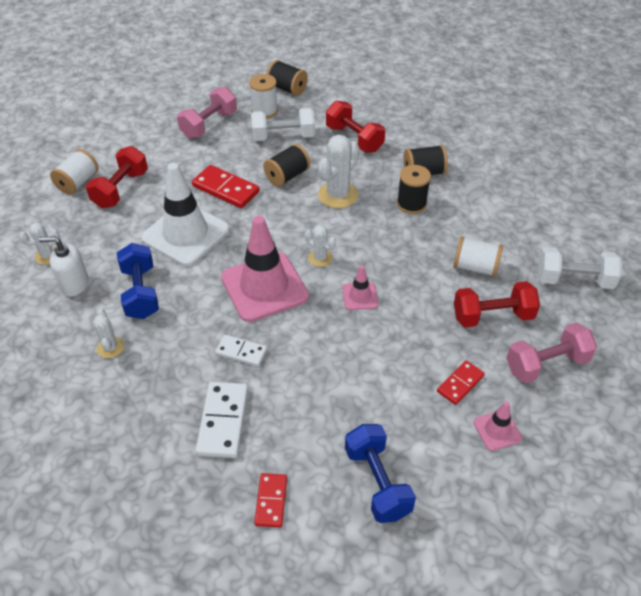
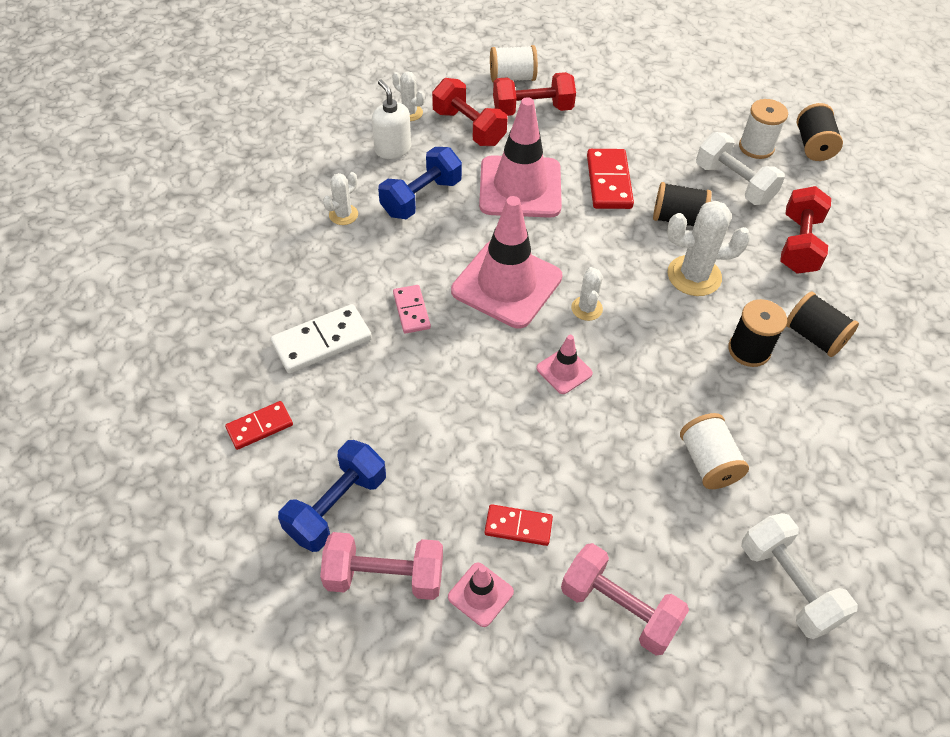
camera: 55 degrees right, 5 degrees up
(186, 234) = (520, 187): white traffic cone -> pink traffic cone
(209, 125) = (686, 118): pink dumbbell -> pink dumbbell (384, 576)
(241, 352) = (411, 311): white domino -> pink domino
(492, 316) = (646, 515): red dumbbell -> red dumbbell (469, 128)

